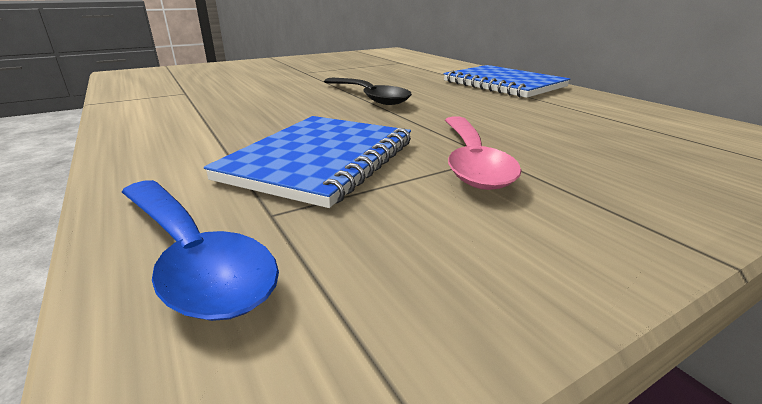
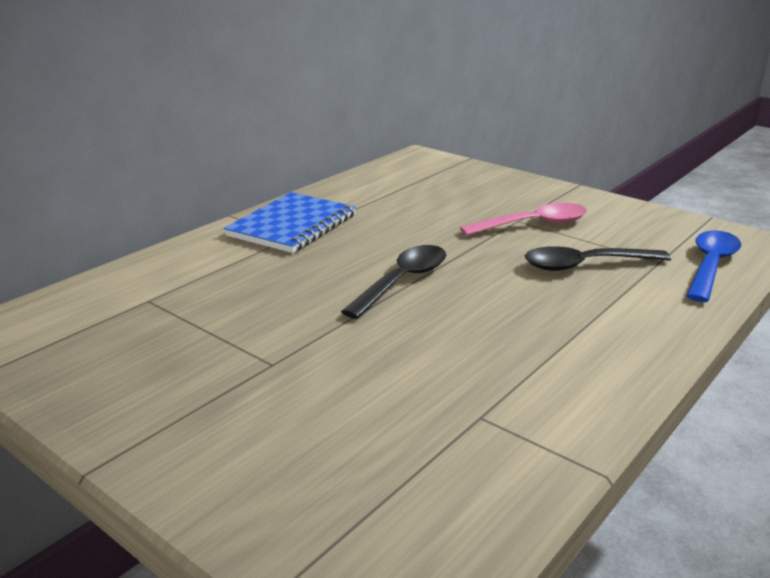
camera: 110 degrees left, 0 degrees up
(320, 160) = (585, 265): blue notebook -> black spoon

